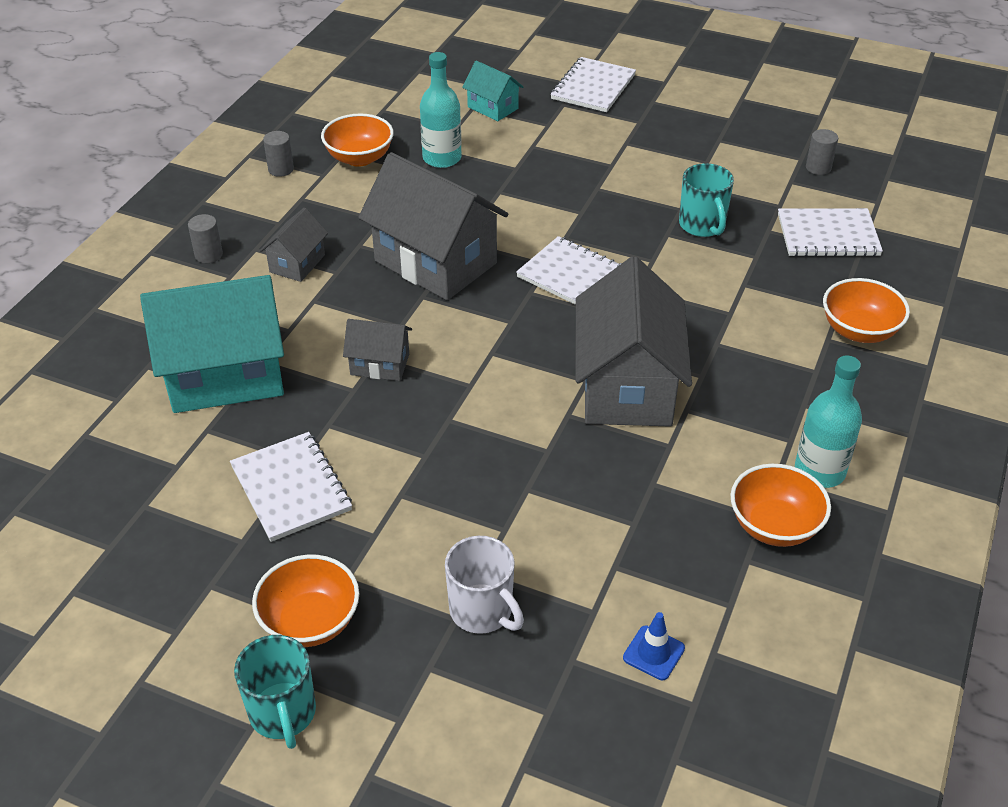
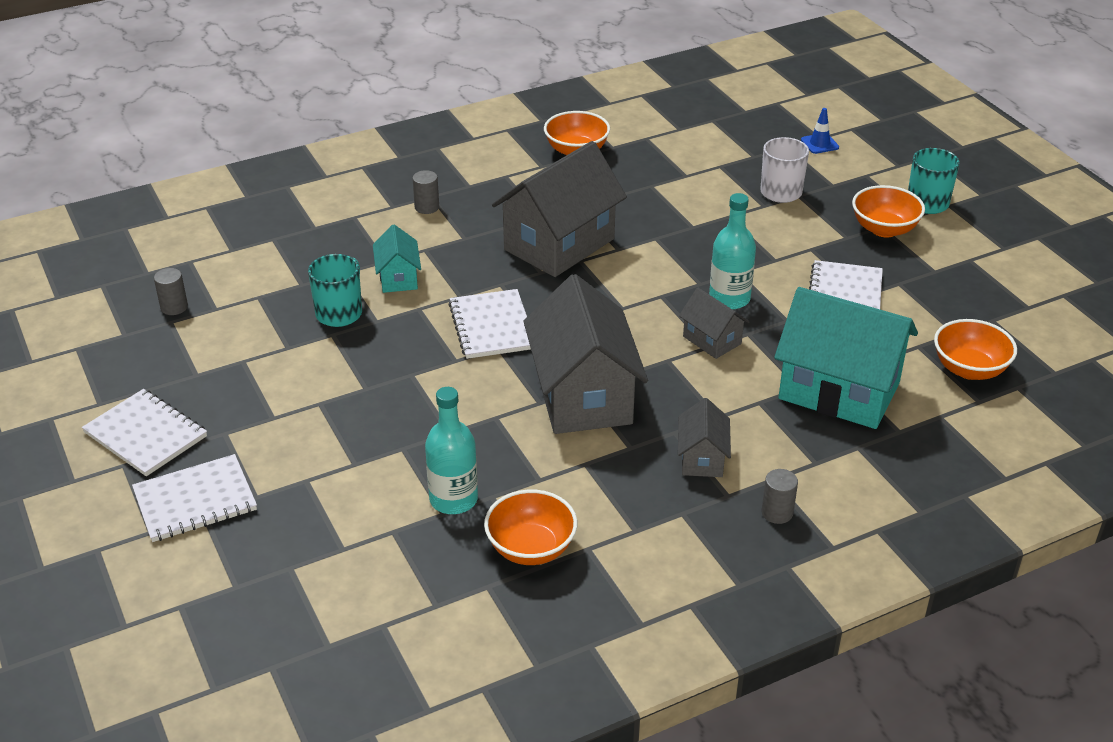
camera: 140 degrees left, 5 degrees down
(281, 169) = (624, 581): grey cylinder -> grey cylinder (427, 207)
(297, 263) = (702, 458): grey house -> grey house turned 60 degrees counterclockwise
(492, 108) = (325, 535): turquoise house -> turquoise house (398, 278)
(653, 653) = (709, 141): blue traffic cone -> blue traffic cone (819, 144)
(819, 471) = (514, 158): turquoise bottle -> turquoise bottle (729, 299)
(828, 235) = (269, 259): white notebook -> white notebook (145, 434)
(859, 331) = (366, 200): orange bowl -> orange bowl (969, 369)

